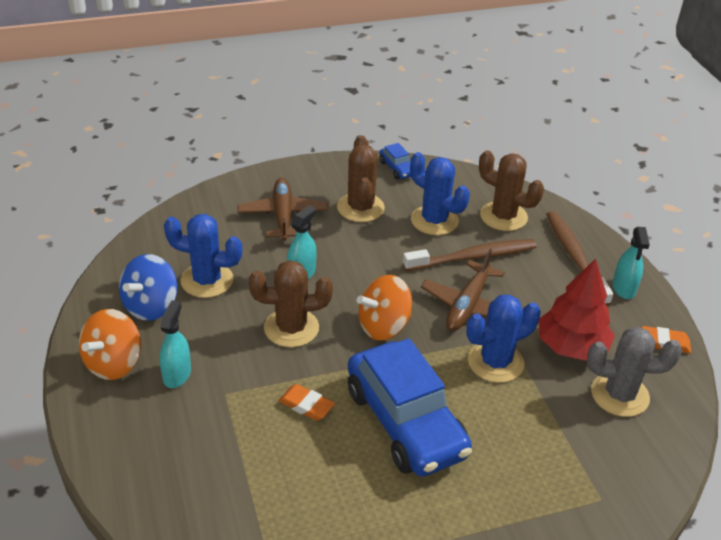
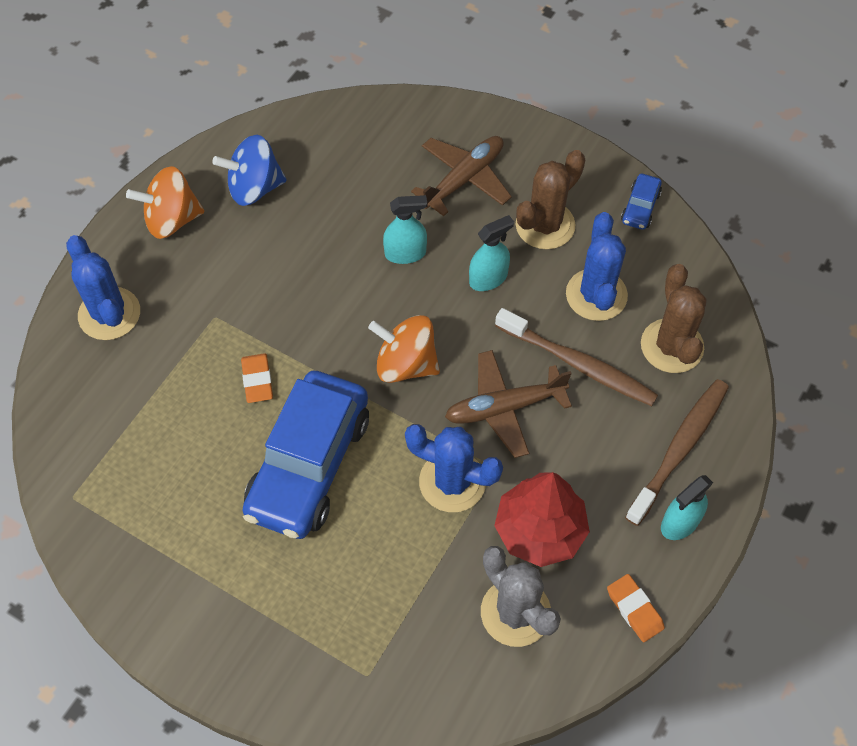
camera: 50 degrees right, 20 degrees up
(177, 374) = (202, 268): turquoise spray bottle -> turquoise spray bottle (488, 278)
(207, 280) = (323, 197): blue cactus -> blue cactus (109, 314)
(291, 328) = (332, 300): brown cactus -> none

